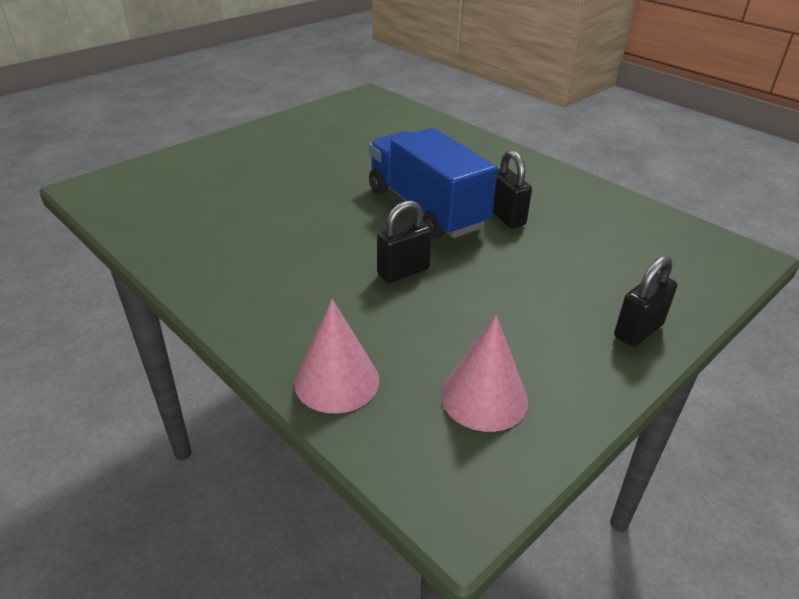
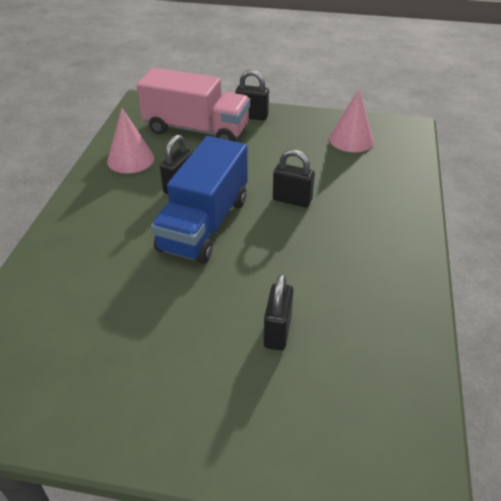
camera: 125 degrees left, 5 degrees up
(261, 193) = (277, 331): none -> black padlock
(337, 381) = (400, 180): pink cone -> pink cone (130, 159)
(628, 269) = (196, 130): none -> pink truck

